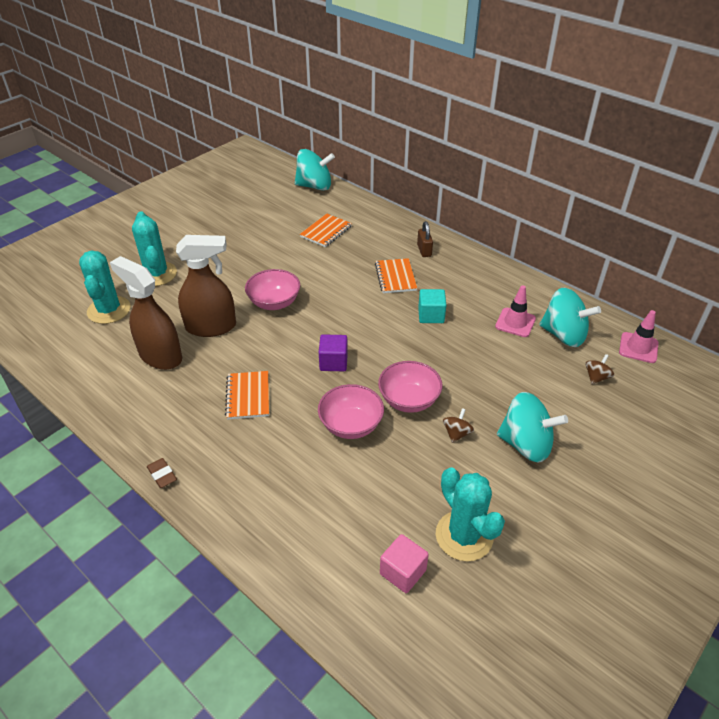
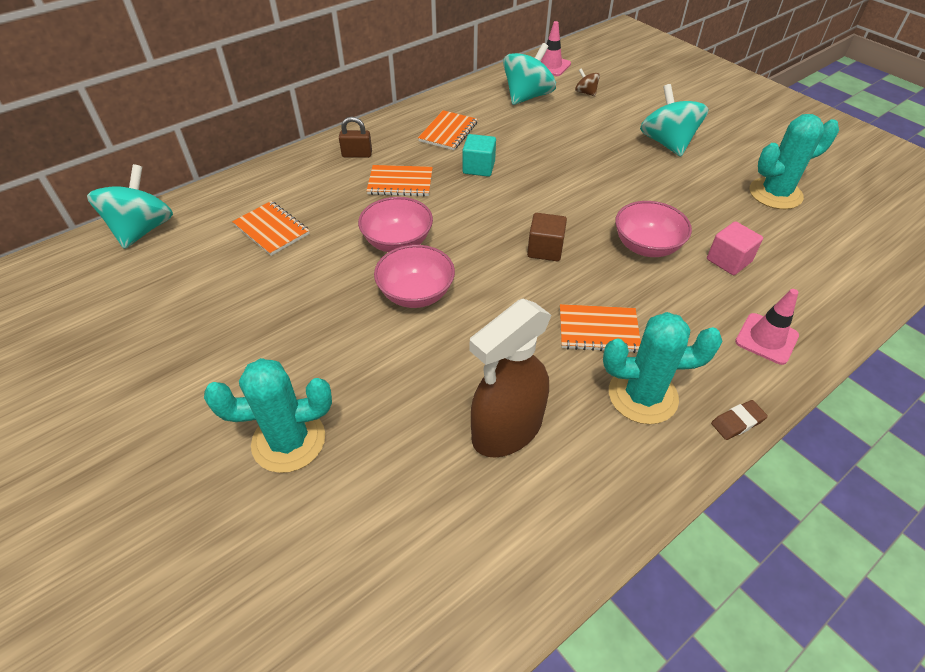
camera: 80 degrees left, 5 degrees up
(109, 310) = (369, 514): turquoise cactus -> turquoise cactus (642, 395)
(211, 327) = (452, 365): brown spray bottle -> none
(333, 362) = (545, 249): purple cube -> brown cube
(403, 572) = (823, 234): pink cube -> pink cube (728, 260)
(409, 400) = (610, 201): pink bowl -> pink bowl (397, 242)
(456, 433) = (655, 178): brown spinning top -> none
(477, 292) = (448, 132): none -> orange notebook
(515, 322) = (503, 118): pink traffic cone -> pink traffic cone (766, 339)
(526, 444) = (667, 143): turquoise spinning top -> turquoise spinning top turned 45 degrees counterclockwise

